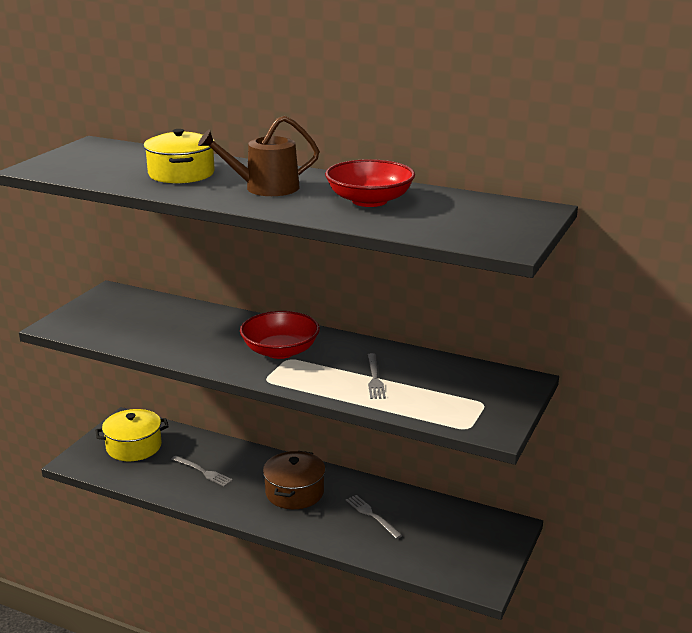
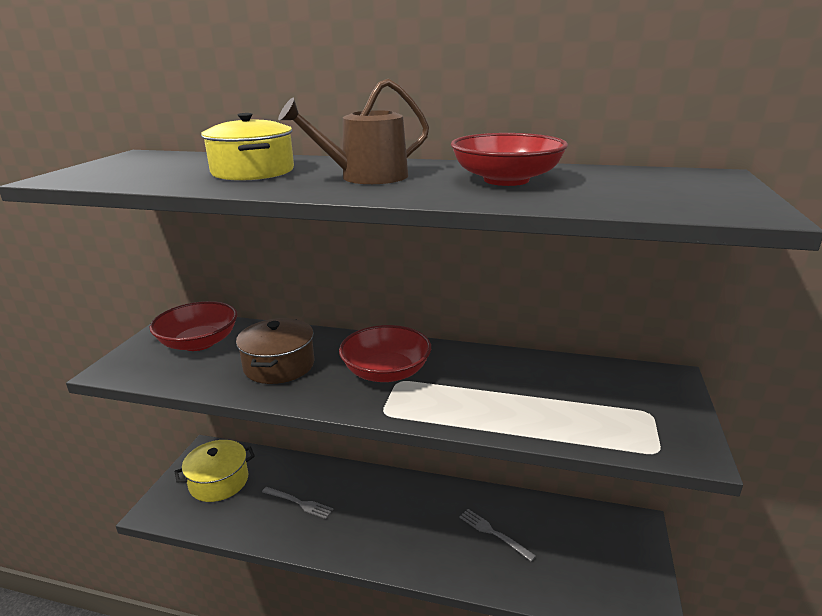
camera: 10 degrees left, 0 degrees up
(128, 311) = (199, 342): none -> red bowl
(294, 492) = (403, 515): brown pot -> brown pot (279, 365)
(374, 378) = (508, 394): grey fork -> none

